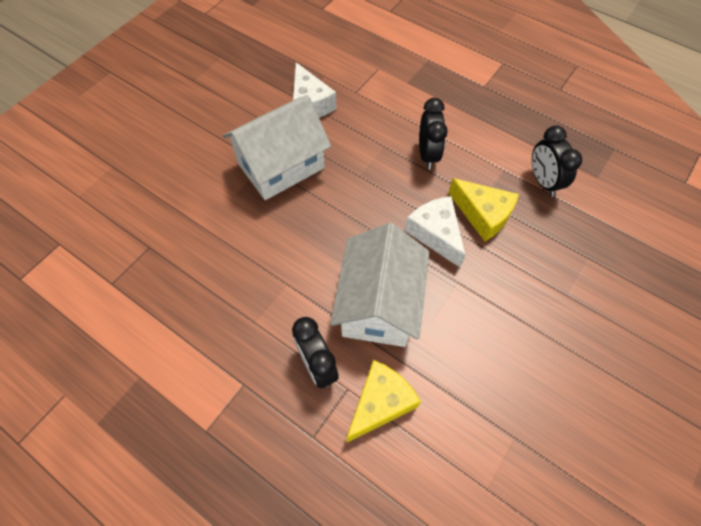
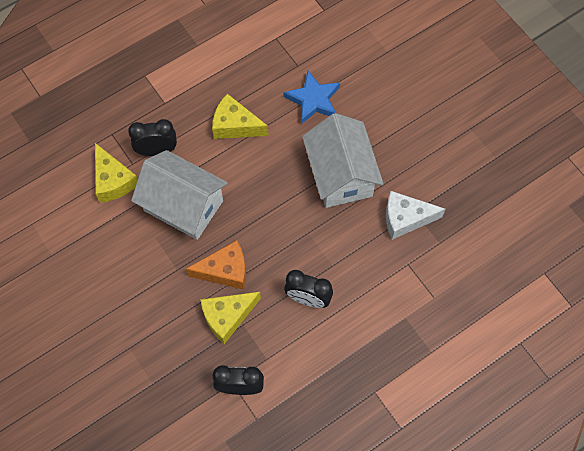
camera: 110 degrees right, 5 degrees up
(194, 216) = (313, 100): none -> blue star
(252, 286) = (235, 125): none -> yellow cheese
(435, 234) = (225, 271): white cheese -> orange cheese

